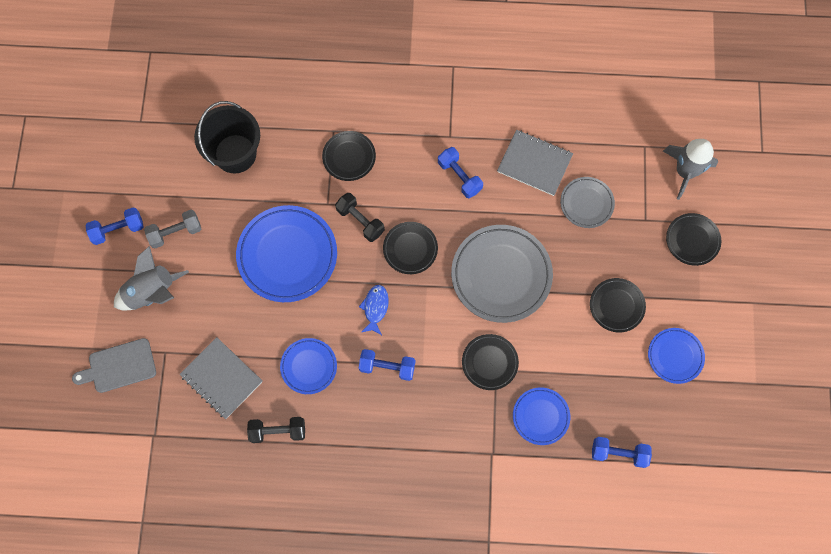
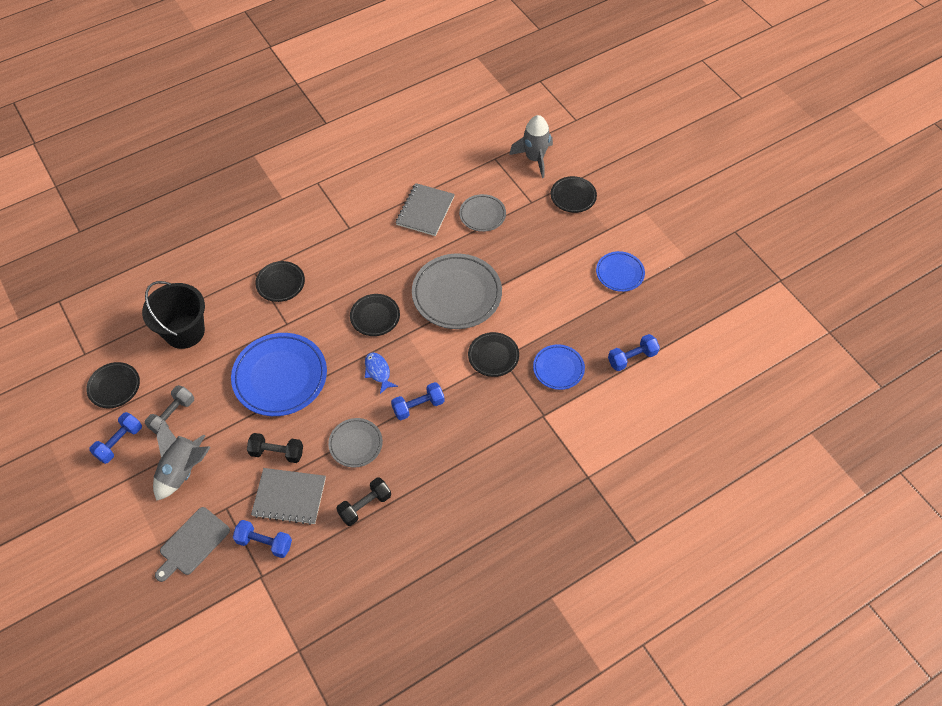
camera: 35 degrees left, 15 degrees down
(309, 366) = (355, 444): blue plate -> grey plate
(360, 221) = (321, 320): black dumbbell -> black dumbbell (277, 452)
(459, 176) = (376, 249): blue dumbbell -> blue dumbbell (264, 543)
(534, 163) = (425, 211): grey notebook -> grey notebook turned 60 degrees counterclockwise
(616, 306) = (554, 266): black plate -> black plate (114, 387)

